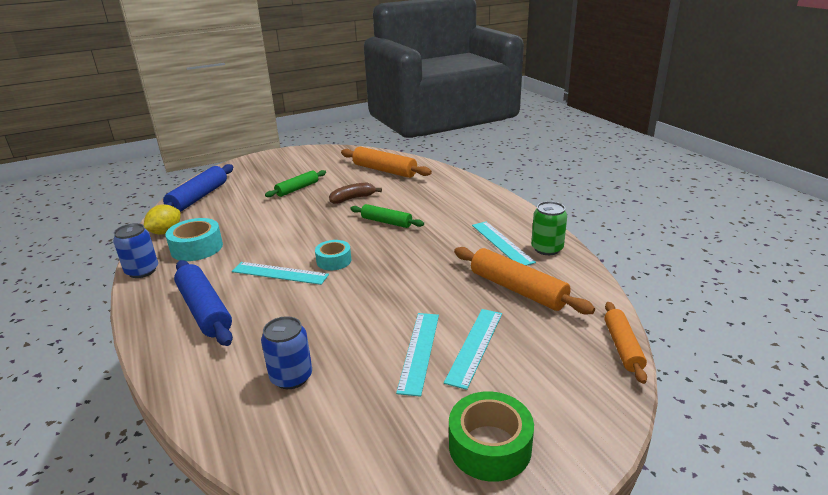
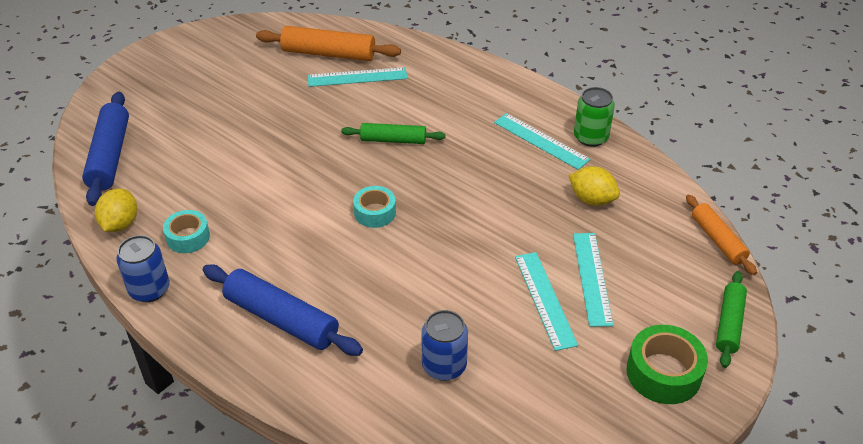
camera: 25 degrees left, 15 degrees up
(197, 248) = (188, 237): turquoise tape -> turquoise tape, size x0.66
(280, 273) = (326, 246): turquoise ruler -> turquoise ruler (357, 77)
(297, 189) = (237, 110): green rolling pin -> green rolling pin (729, 324)
(352, 199) = (324, 112): brown banana -> none
(517, 289) = (592, 199): orange rolling pin -> yellow lemon

